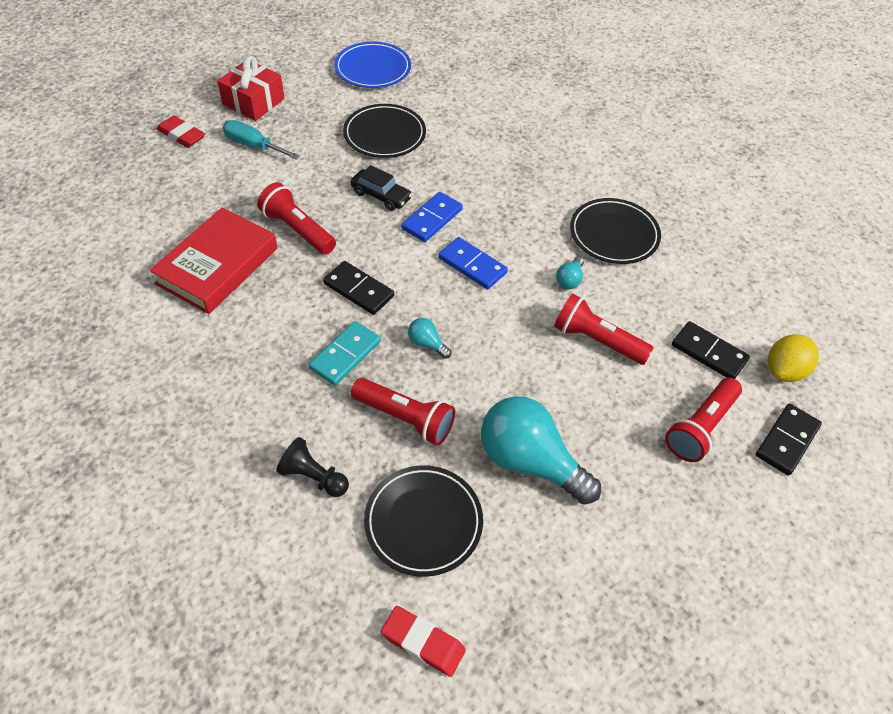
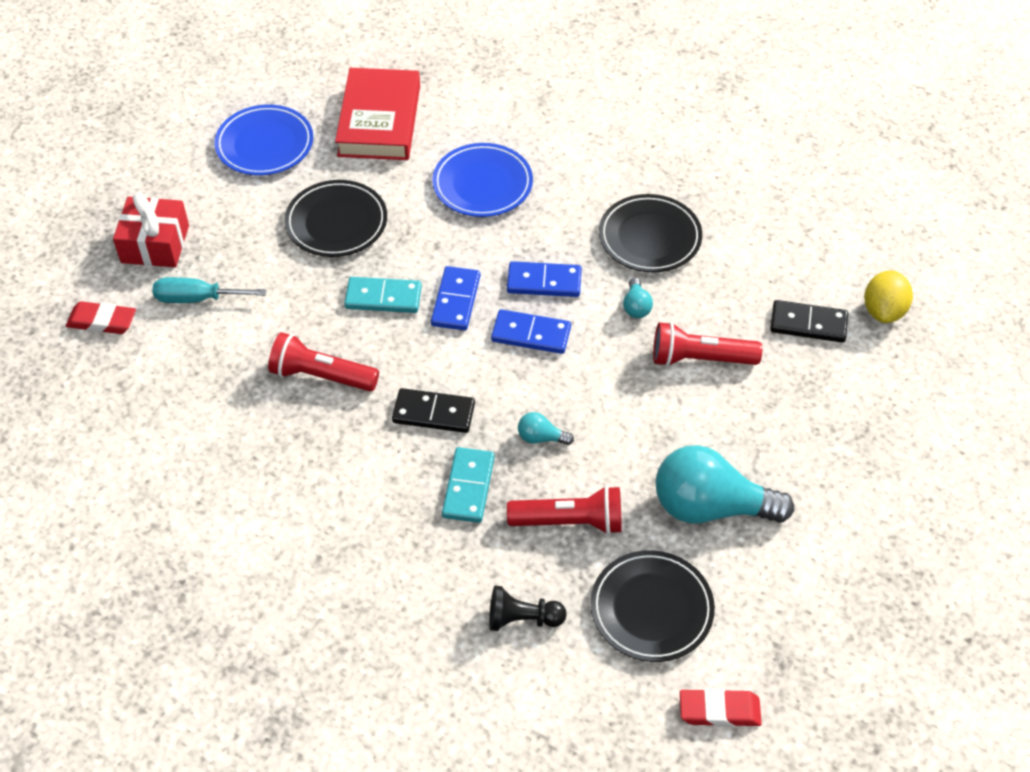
camera: 25 degrees left, 0 degrees up
(217, 266) = (264, 455): red book -> red book (379, 121)
(381, 196) = (383, 297): black car -> turquoise domino
(508, 149) = (482, 184): none -> blue plate
(508, 233) = (544, 282): none -> blue domino
(700, 428) = (841, 402): red flashlight -> none
(786, 441) = (920, 378): black domino -> none

